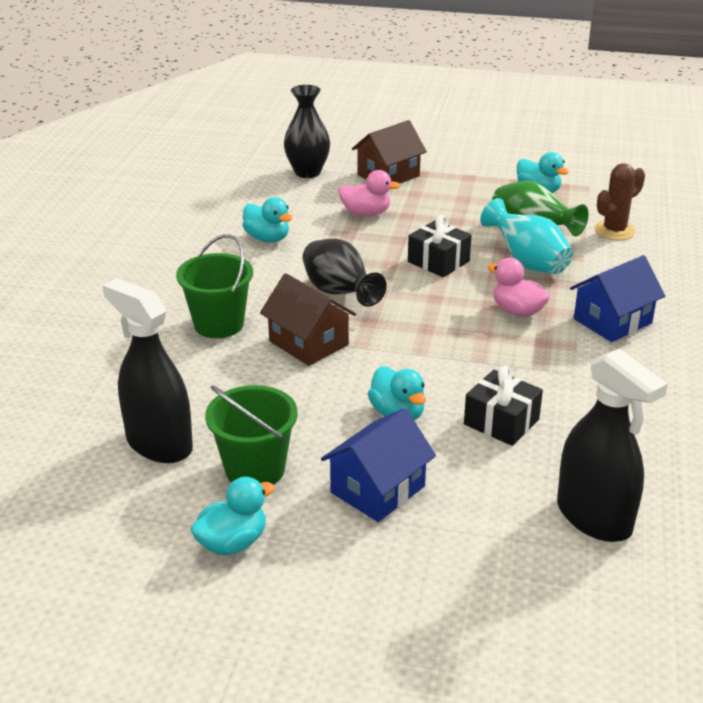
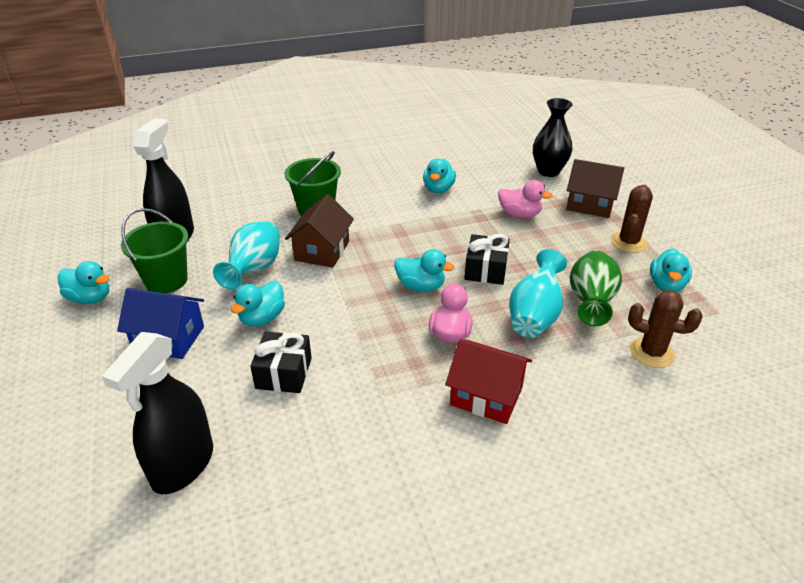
camera: 60 degrees right, 5 degrees up
(299, 398) = (254, 270): none -> turquoise vase
(339, 294) = (395, 242): black vase -> none
(366, 213) = (519, 214): pink duck -> pink duck turned 45 degrees counterclockwise
(431, 303) = (421, 286): none -> turquoise duck
(465, 182) = (628, 242): none -> brown cactus
(612, 321) = (486, 396): blue house -> red house

